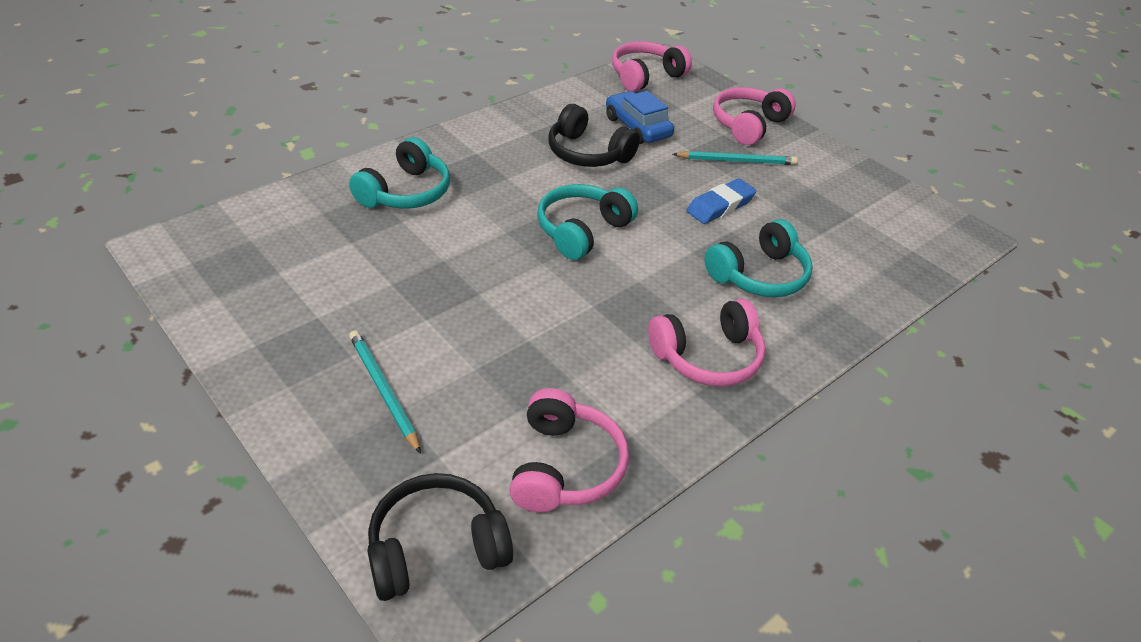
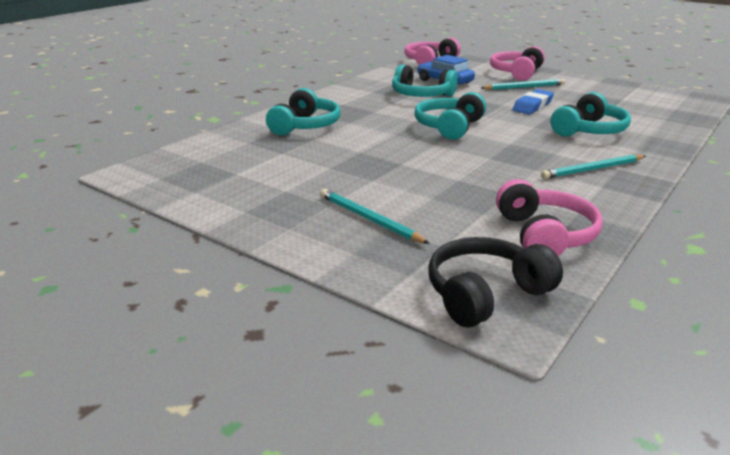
camera: 10 degrees left, 15 degrees down
(588, 153) = (421, 95): black headphones -> turquoise headphones
(708, 357) = (593, 169): pink headphones -> turquoise pencil

